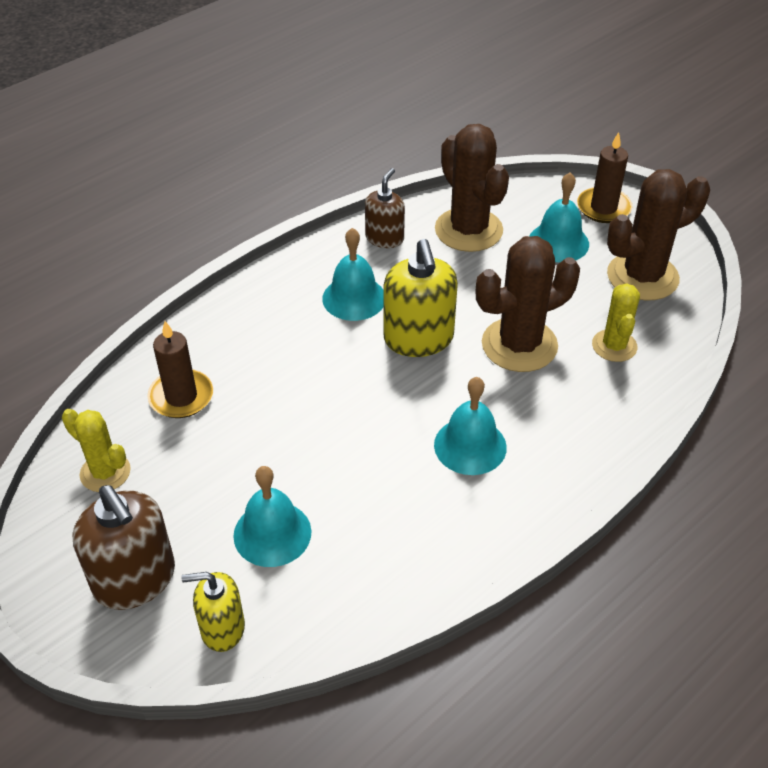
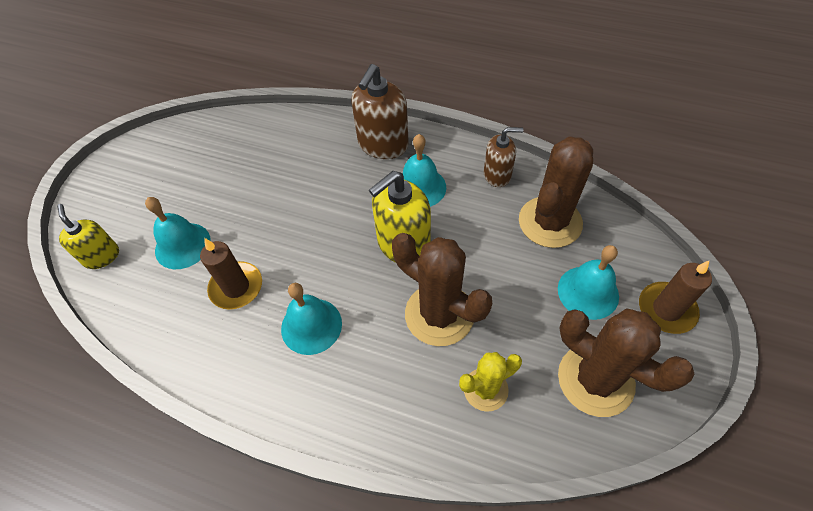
camera: 65 degrees right, 10 degrees up
(105, 472) = (198, 144): yellow cactus -> none
(135, 579) = (125, 197): brown soap dispenser -> brown soap dispenser (383, 145)
(181, 396) = (274, 146): brown candle -> brown candle (236, 287)

